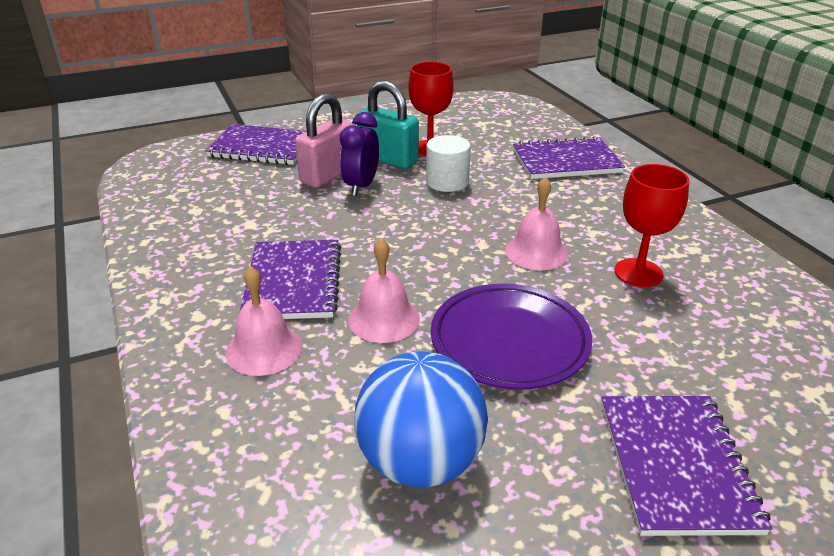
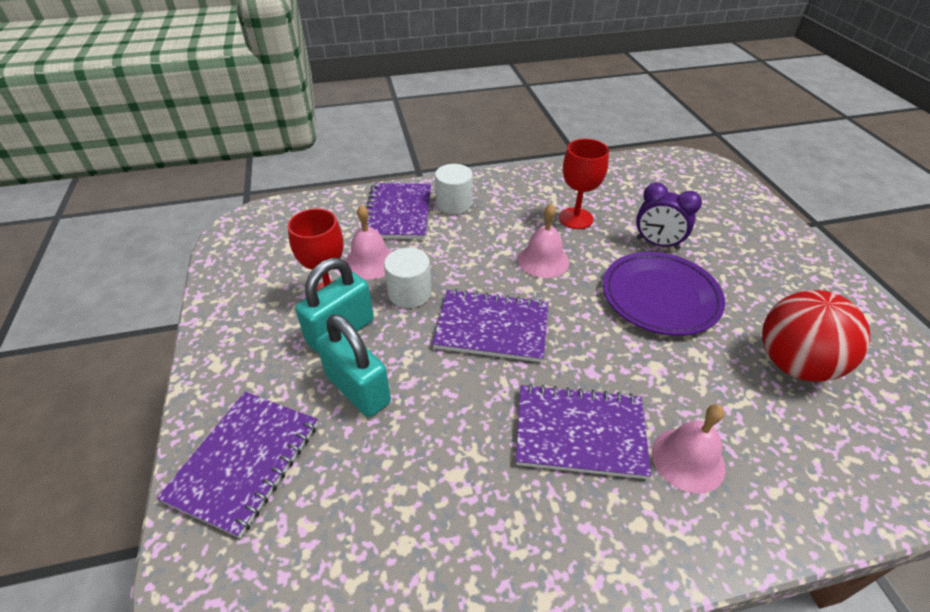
camera: 80 degrees left, 10 degrees up
(328, 175) = (358, 389): pink padlock -> turquoise padlock
(361, 186) = (396, 361): purple clock -> purple clock (657, 243)
(384, 319) = (637, 366): pink bell -> pink bell (370, 261)
(420, 462) = (794, 364): blue ball -> red ball
(606, 189) = (454, 203): none -> white cylinder
(676, 465) = (762, 253): purple notebook -> purple notebook (492, 327)

